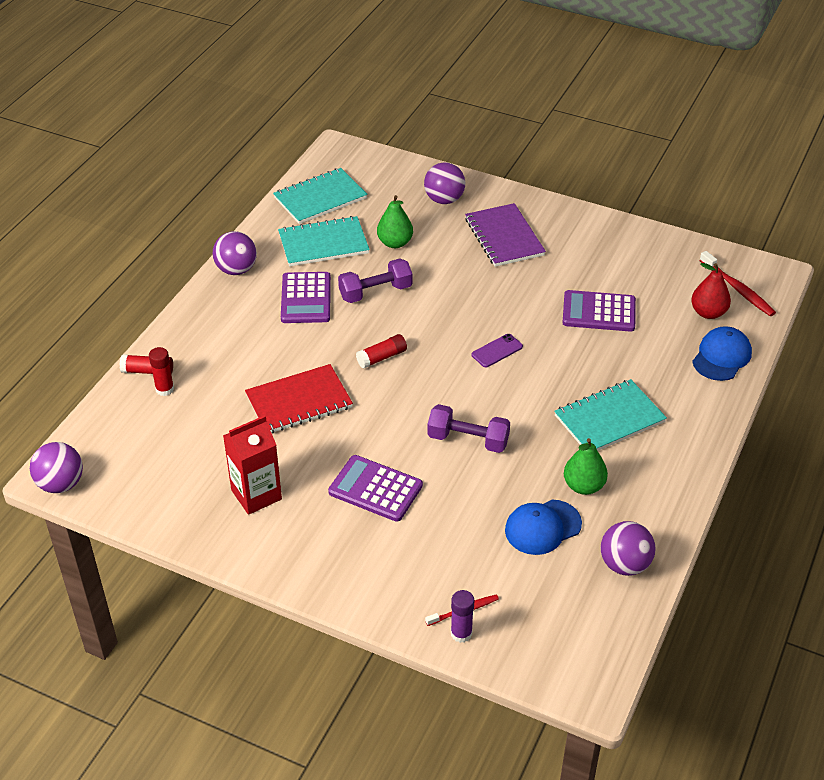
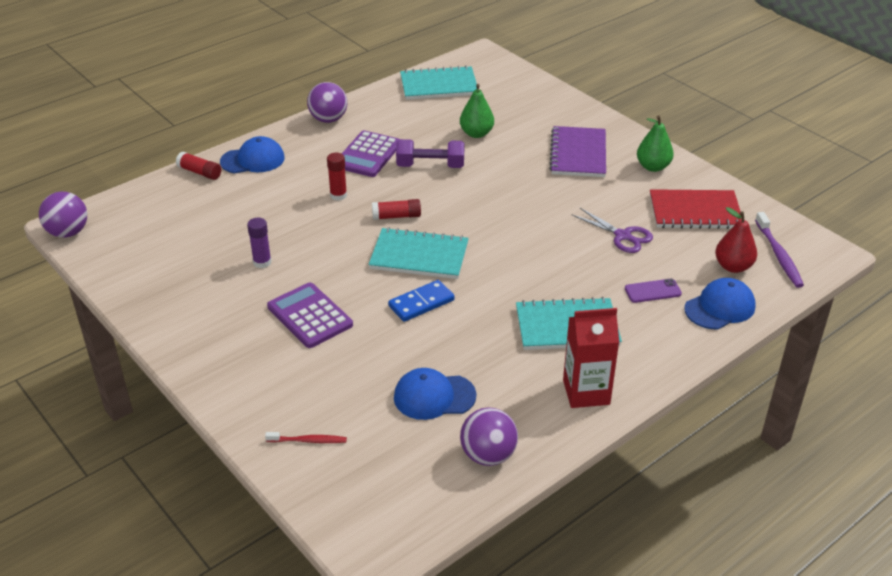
camera: 25 degrees right, 5 degrees down
(164, 389) = (202, 189): red glue stick -> red glue stick (338, 195)
(193, 340) = (253, 160): none -> blue cap
(256, 495) = (208, 288): red carton -> red carton (586, 392)
(299, 401) = (300, 229): red notebook -> red notebook (695, 211)
(323, 244) = (415, 119): turquoise notebook -> turquoise notebook (419, 256)
(444, 199) = (545, 112): purple ball -> none
(461, 633) = (291, 459): purple glue stick -> purple glue stick (262, 262)
(468, 440) = (421, 303): purple dumbbell -> blue domino
(497, 351) = (503, 240): purple phone -> purple phone (652, 291)
(583, 486) = (499, 375): green pear -> green pear (653, 167)
(599, 312) = (623, 236): purple calculator -> purple scissors
(737, 289) = (778, 255): red toothbrush -> purple toothbrush

